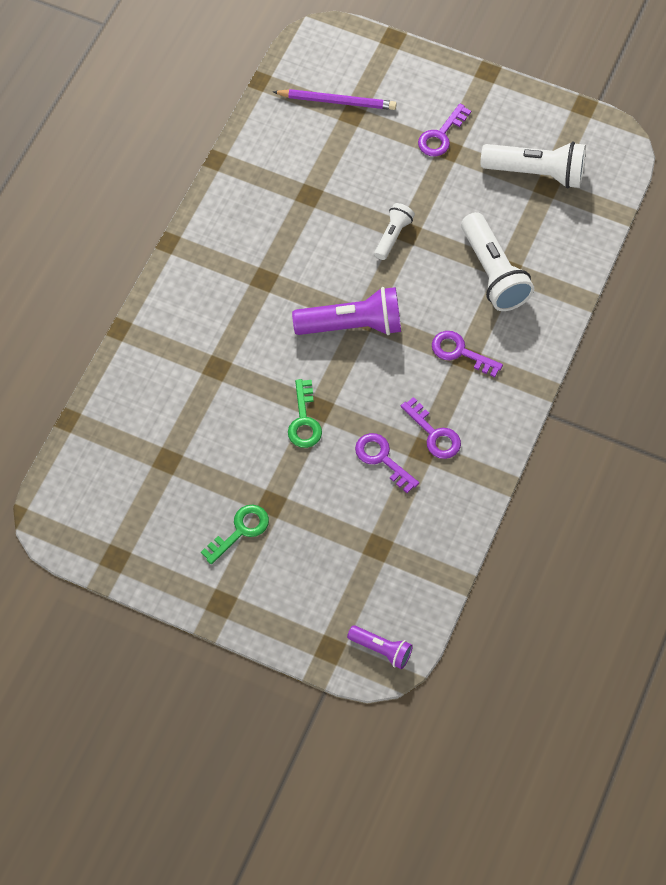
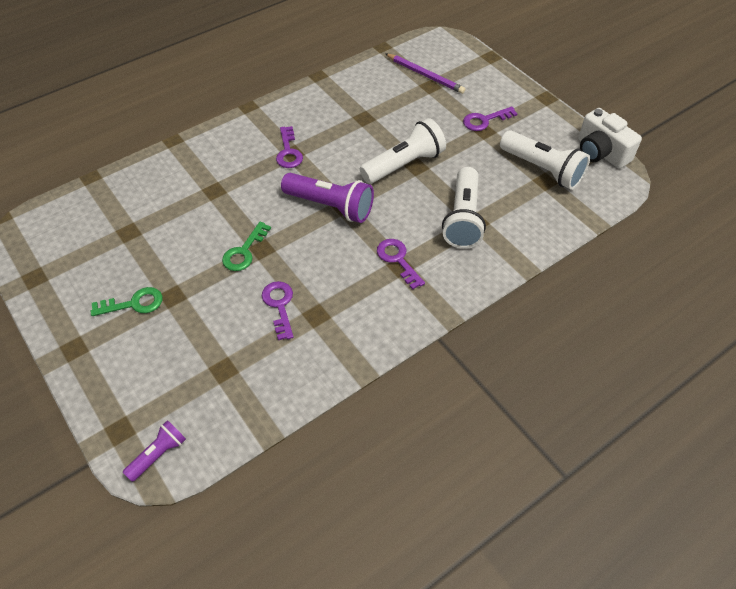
camera: 30 degrees right, 10 degrees down
(381, 649) = (158, 454): purple flashlight -> purple flashlight turned 105 degrees counterclockwise
(393, 236) = (404, 164): white flashlight -> white flashlight, size x1.81
(434, 434) = (333, 307): purple key -> purple key (288, 152)
(582, 121) = (600, 152): none -> white camera

